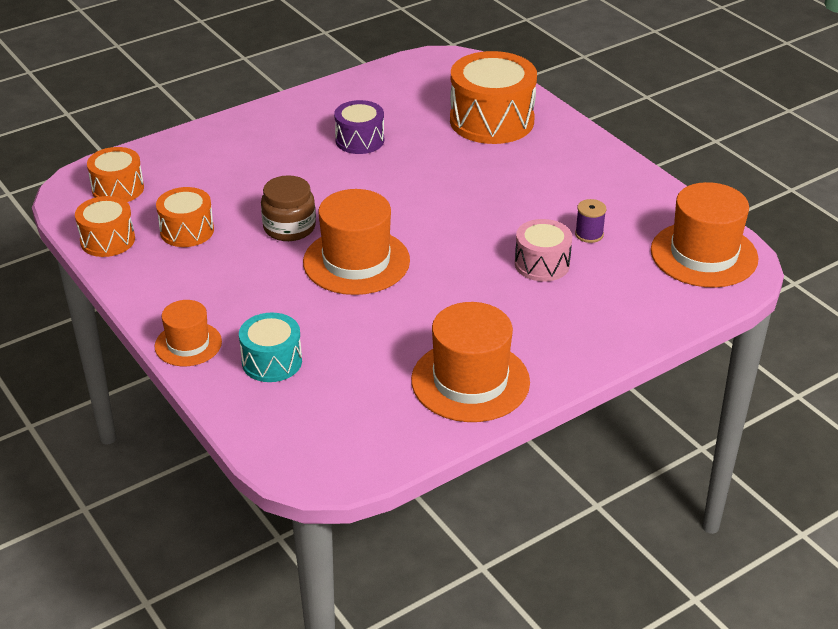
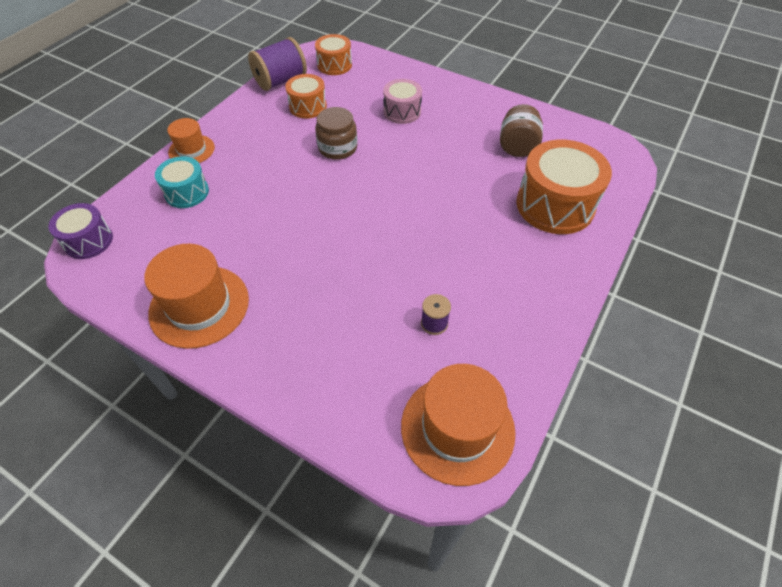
camera: 65 degrees right, 15 degrees up
(107, 240) = (280, 81): orange drum -> purple spool
(356, 261) = (316, 193): orange hat -> none
(359, 140) = (467, 143): purple drum -> purple drum (88, 241)
(392, 112) = (517, 147): none -> brown jar
(542, 264) = (372, 303): pink drum -> pink drum (402, 111)

